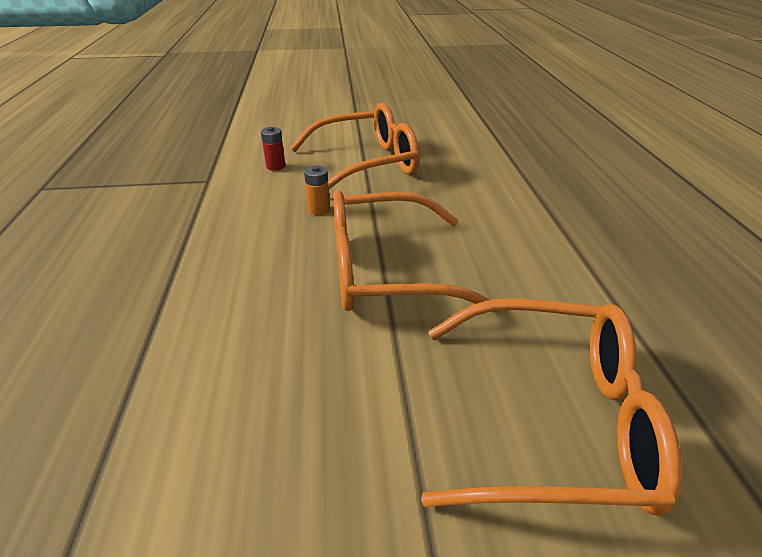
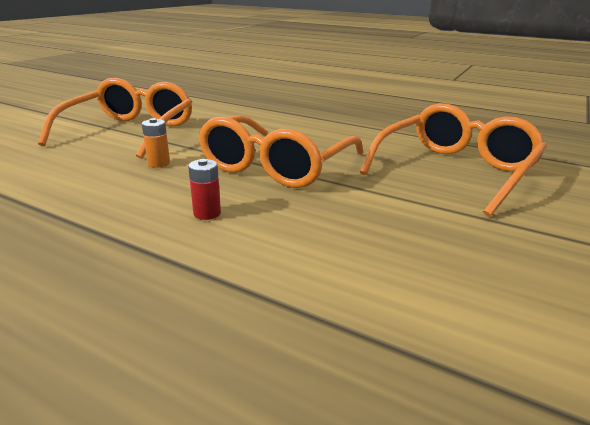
camera: 55 degrees left, 10 degrees down
(275, 166) = (49, 159): red battery -> red battery (207, 213)

